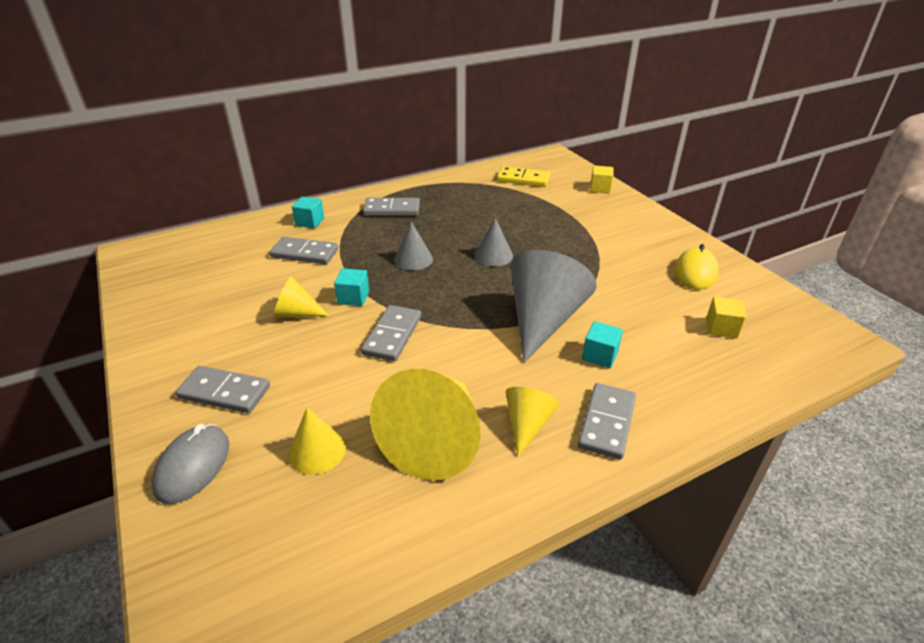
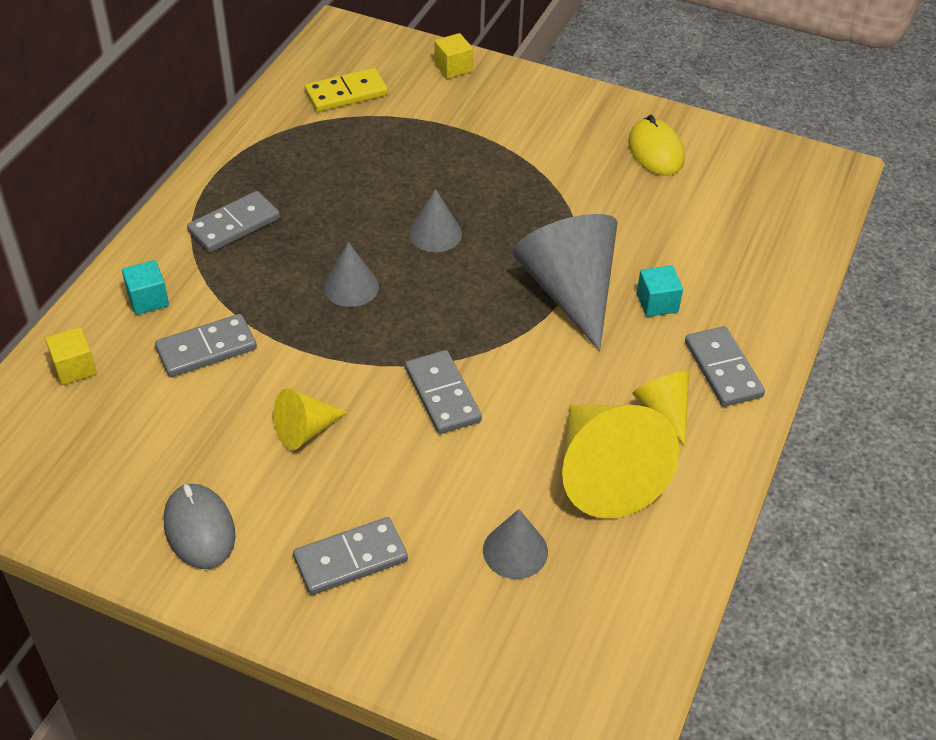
camera: 40 degrees left, 10 degrees up
(193, 466) = (421, 639): grey mouse -> grey mouse (199, 529)
(317, 451) = (515, 551): yellow cone -> grey cone
(353, 297) = (344, 374): turquoise cube -> none
(721, 328) = (731, 211): yellow cube -> yellow cube (74, 368)

